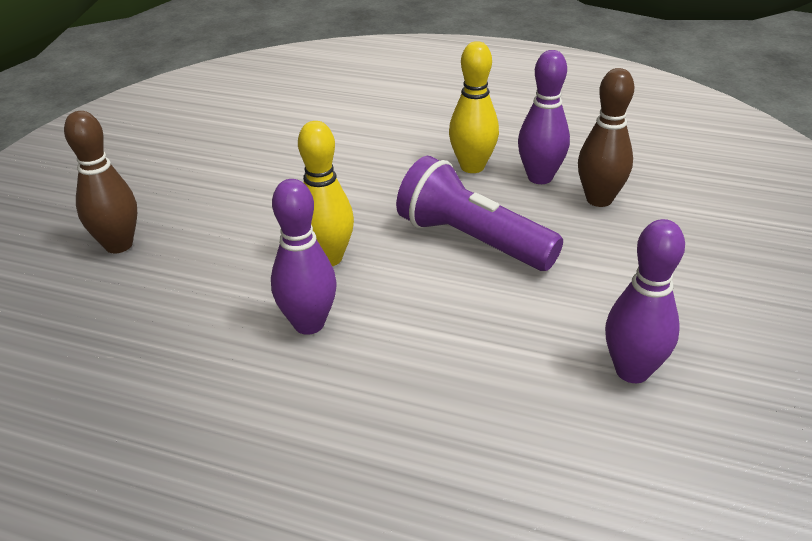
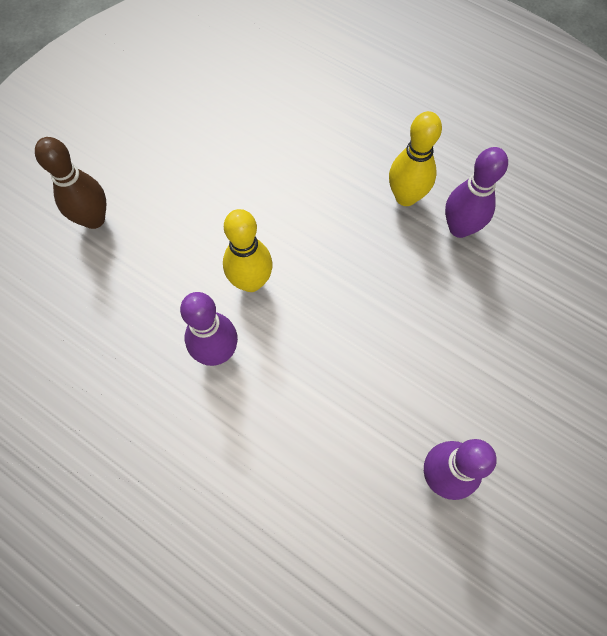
camera: 15 degrees right, 30 degrees up
(472, 240) = (372, 293): purple flashlight -> none
(599, 199) = (499, 272): brown bowling pin -> none

